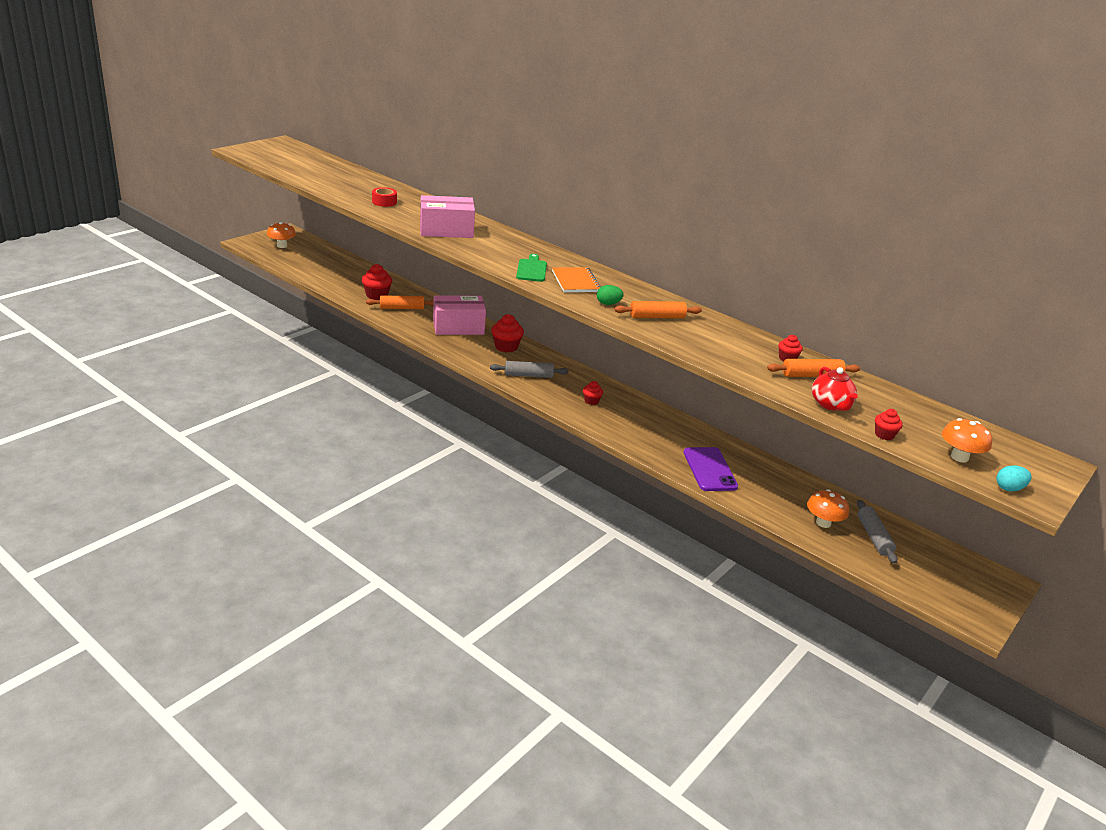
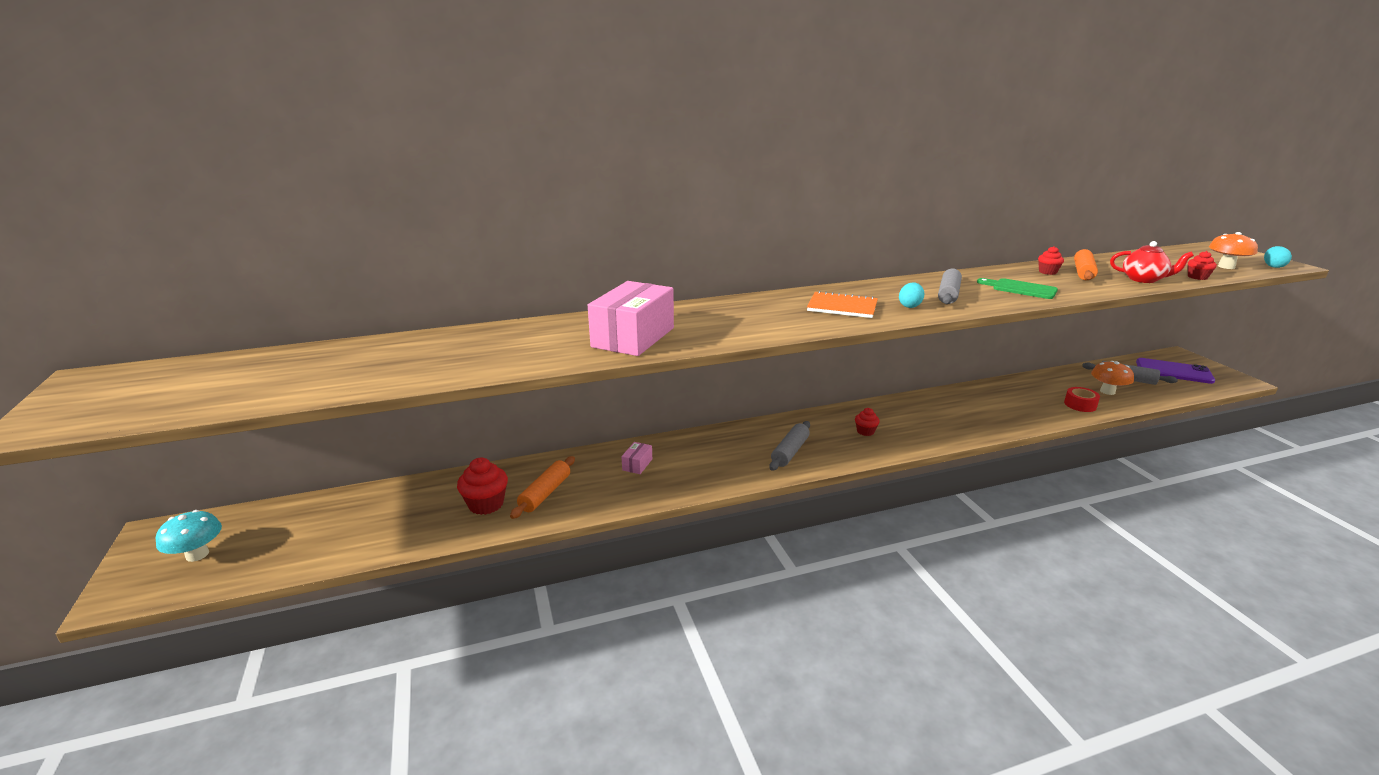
camera: 55 degrees left, 5 degrees down
(282, 246) = (197, 554): orange mushroom -> turquoise mushroom
(384, 202) = (484, 354): red tape -> red tape (1080, 405)
(458, 327) = (637, 464): pink box -> pink box, size x0.43
(506, 347) = (713, 446): red cupcake -> none
(531, 269) = (796, 319): green cutting board -> green cutting board (1020, 289)
(608, 304) = (910, 306): green egg -> turquoise egg
(657, 317) = (948, 294): orange rolling pin -> grey rolling pin
(710, 469) = (1016, 412): purple phone -> purple phone (1173, 371)

